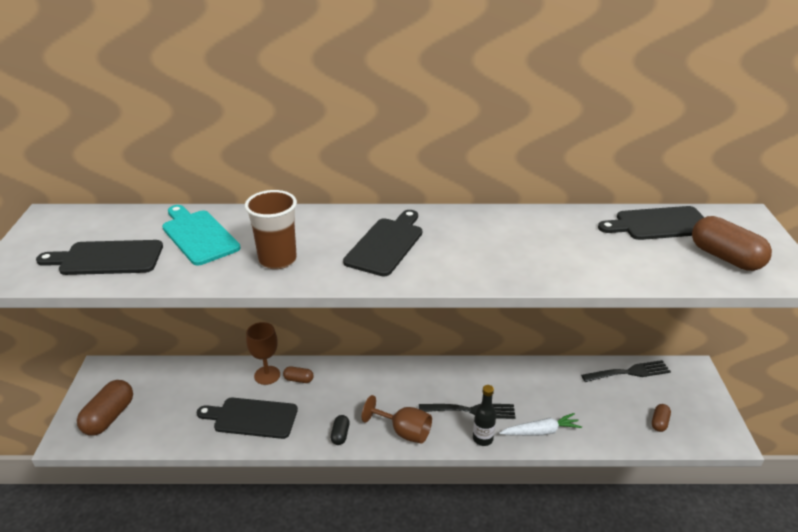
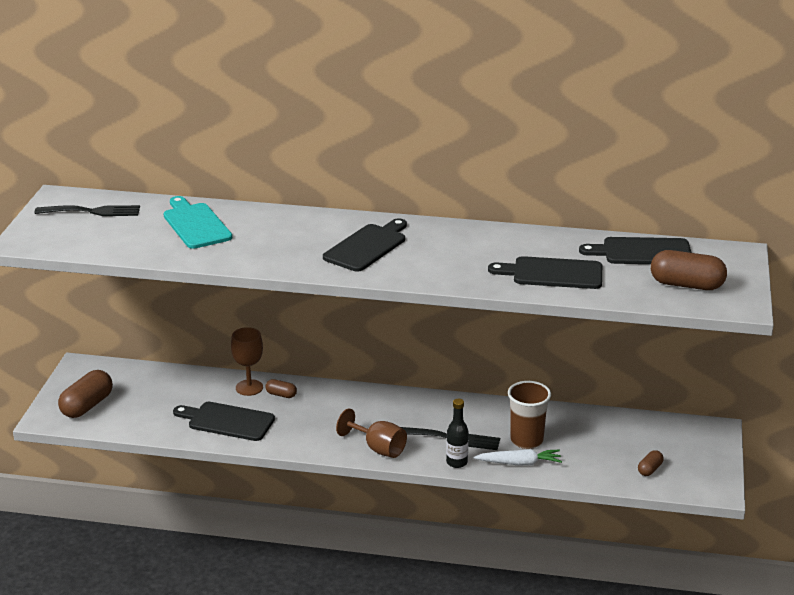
camera: 10 degrees right, 5 degrees down
(107, 258) = (112, 236): black cutting board -> black cutting board (552, 273)
(277, 260) = (264, 250): brown cup -> brown cup (526, 440)
(340, 435) = (313, 444): black capsule -> none
(629, 372) = (641, 424): black fork -> black fork (93, 211)
(725, 257) = (686, 285): brown capsule -> brown capsule turned 45 degrees counterclockwise

